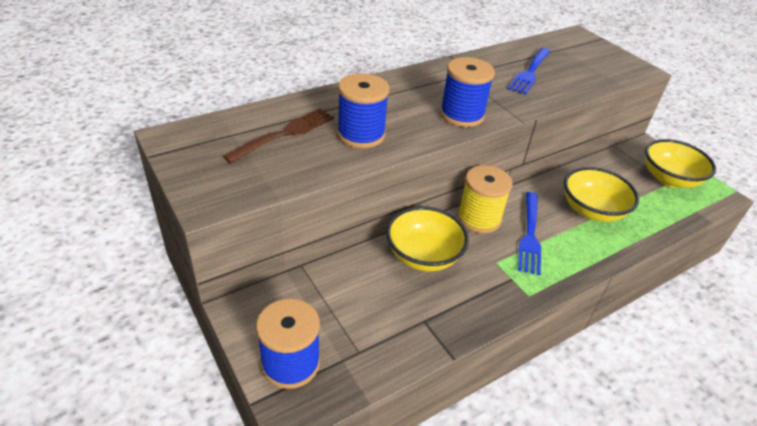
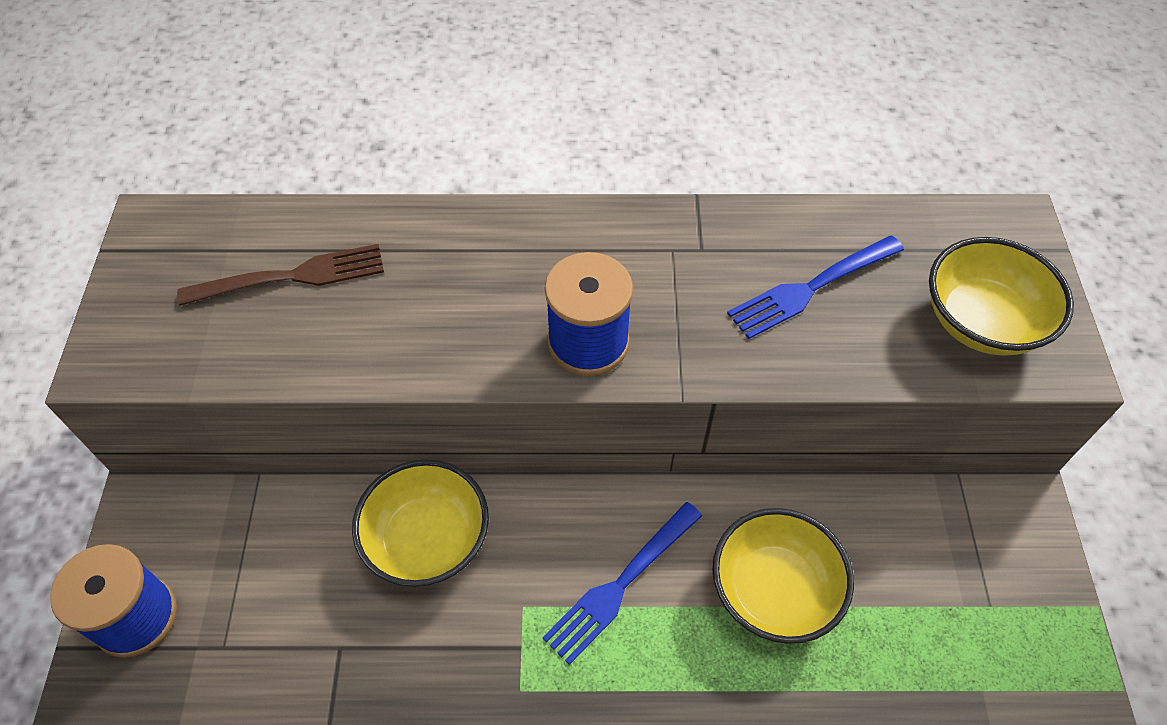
camera: 35 degrees right, 15 degrees up
(361, 134) = (394, 321): blue spool -> none
(479, 218) = (567, 514): yellow spool -> none
(669, 179) = (998, 597): yellow bowl -> yellow bowl (981, 322)

